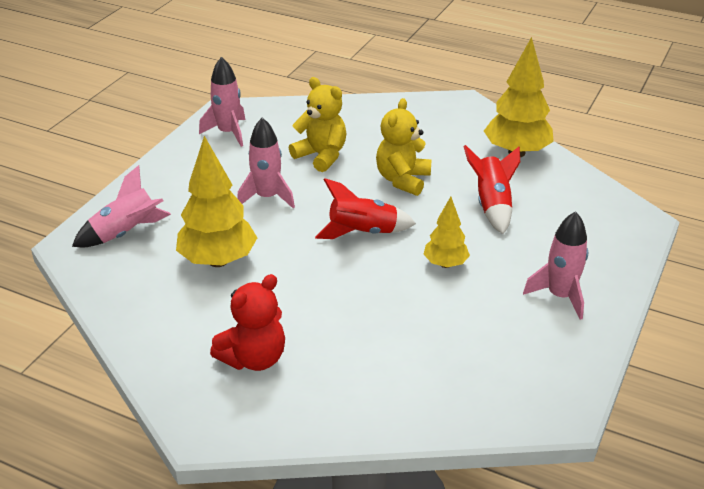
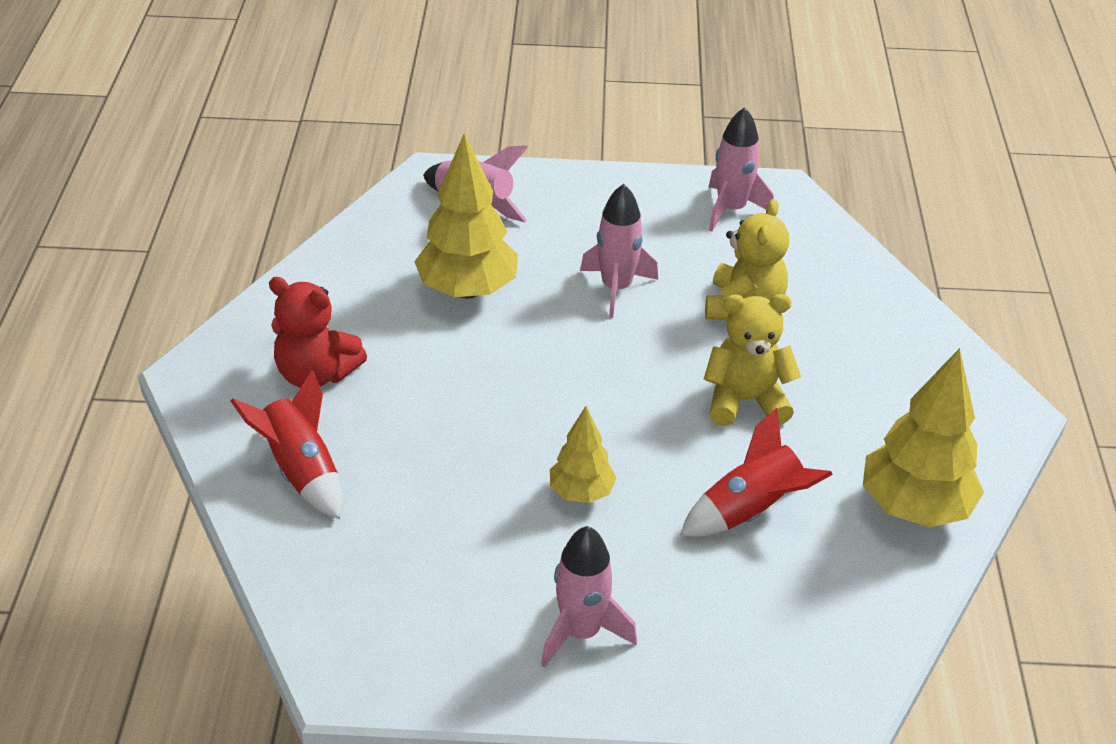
camera: 65 degrees right, 5 degrees up
(363, 232) = (599, 395): red rocket -> red rocket (301, 471)

